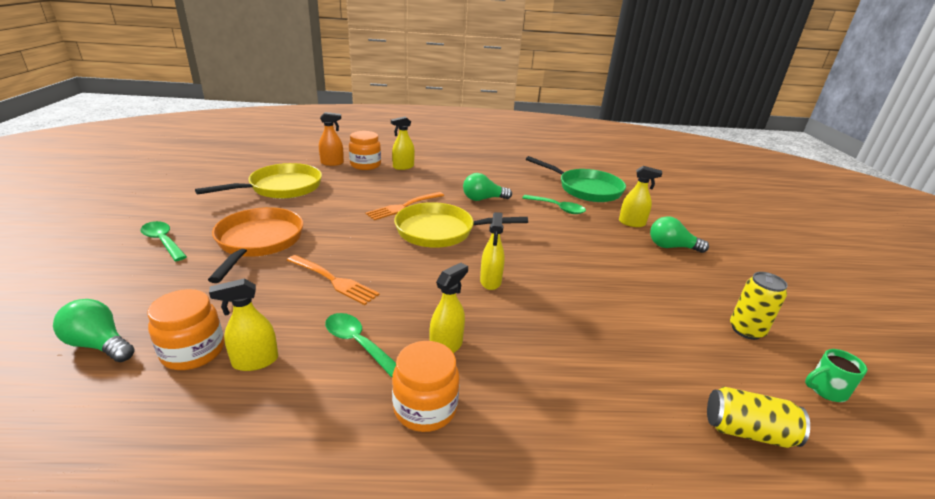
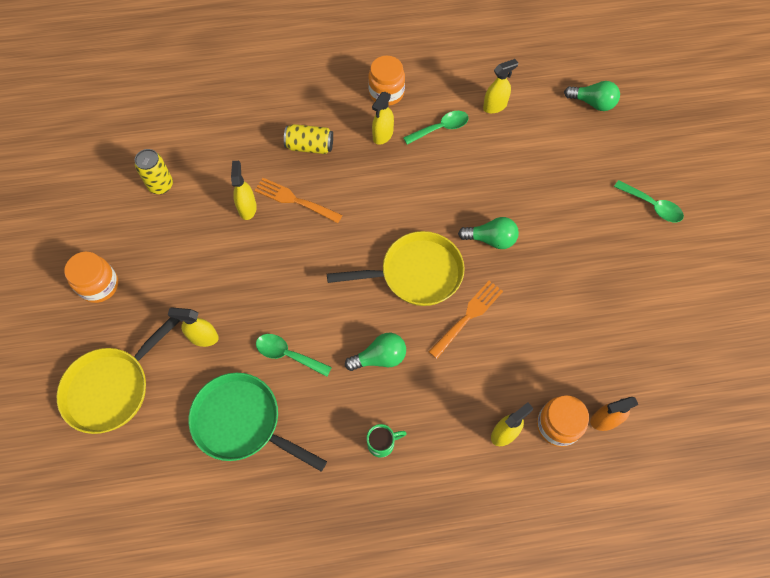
camera: 175 degrees right, 35 degrees up
(193, 351) = (535, 107): orange jar -> orange jar (99, 285)
(258, 242) = (574, 221): orange pan -> none
(281, 188) = (622, 329): yellow pan -> yellow pan (112, 388)
(334, 280) = (484, 183): orange fork -> orange fork (294, 200)
(357, 343) = (440, 128): green spoon -> green spoon turned 60 degrees counterclockwise
(490, 281) = (358, 205): yellow spray bottle -> yellow spray bottle (247, 208)
(671, 247) = (175, 294): green light bulb -> green light bulb (491, 239)
(747, 431) = (205, 105): yellow can -> yellow can (310, 146)
(825, 390) = (137, 140): green mug -> green mug (382, 443)

